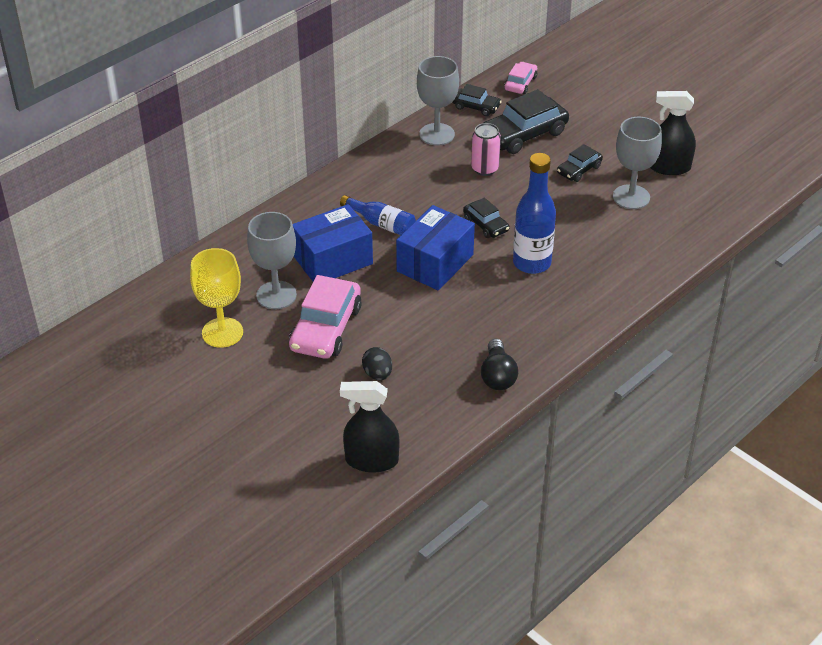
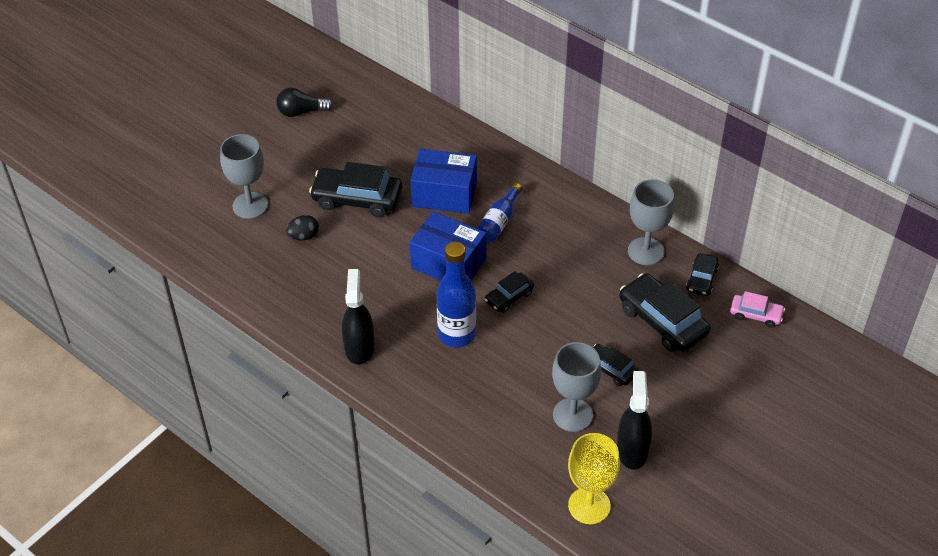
camera: 85 degrees right, 5 degrees up
(222, 332) = (348, 138): yellow goblet -> yellow goblet (589, 505)
(276, 295) = (395, 164): grey goblet -> grey goblet (250, 205)
(326, 328) = (357, 199): pink car -> black car
(333, 260) = (444, 194): blue box -> blue box turned 45 degrees counterclockwise
(371, 460) = (208, 241): black spray bottle -> black spray bottle (359, 347)
(485, 169) = (597, 292): pink can -> none
(497, 375) = (304, 315): black light bulb -> black light bulb (301, 112)

